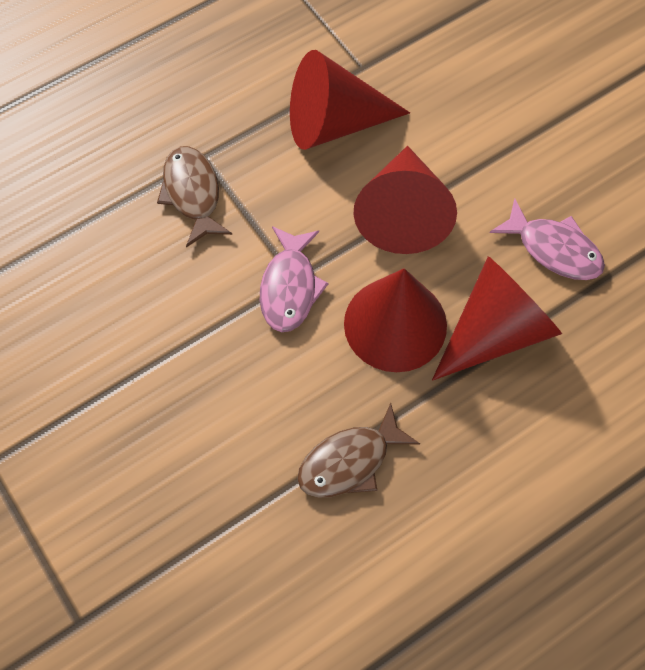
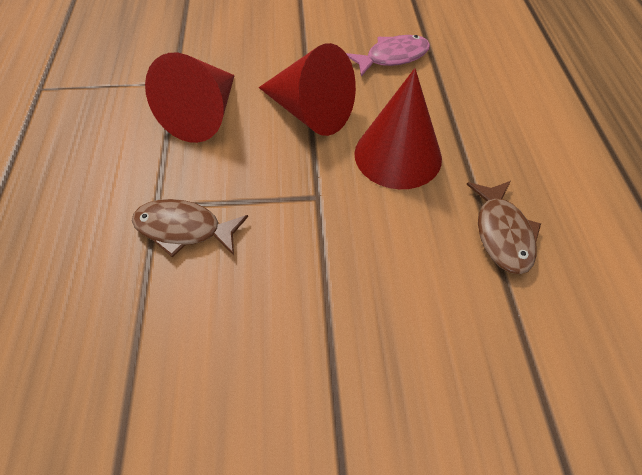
camera: 60 degrees left, 10 degrees down
(289, 287) = (323, 203): pink fish -> none
(495, 331) = (436, 108): red cone -> none

